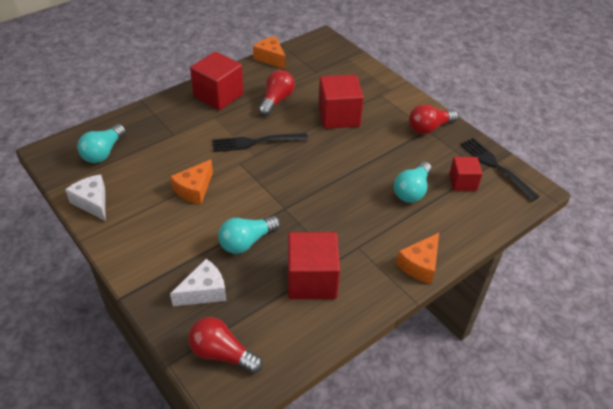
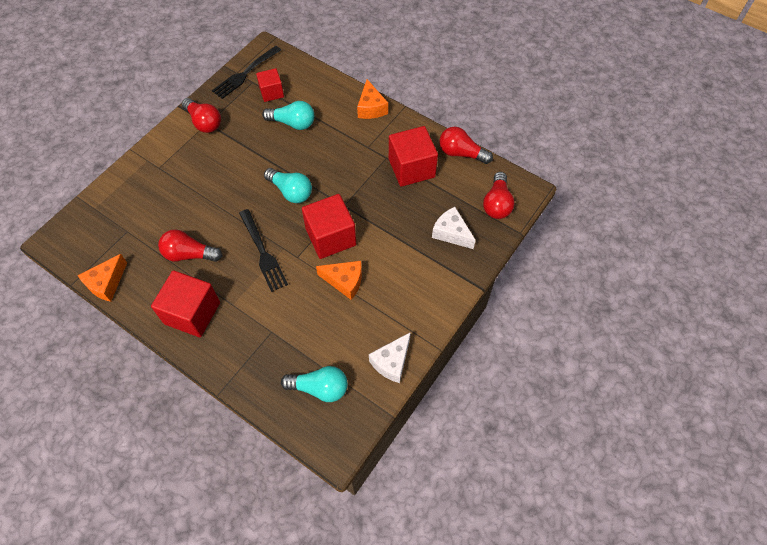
camera: 105 degrees left, 15 degrees up
(247, 242) = (391, 220): turquoise light bulb -> turquoise light bulb (291, 191)
(316, 340) = (461, 153): none -> red light bulb
(338, 116) = (203, 194): red cube -> red cube (330, 237)
(420, 265) = (371, 108): orange cheese -> orange cheese turned 60 degrees clockwise

